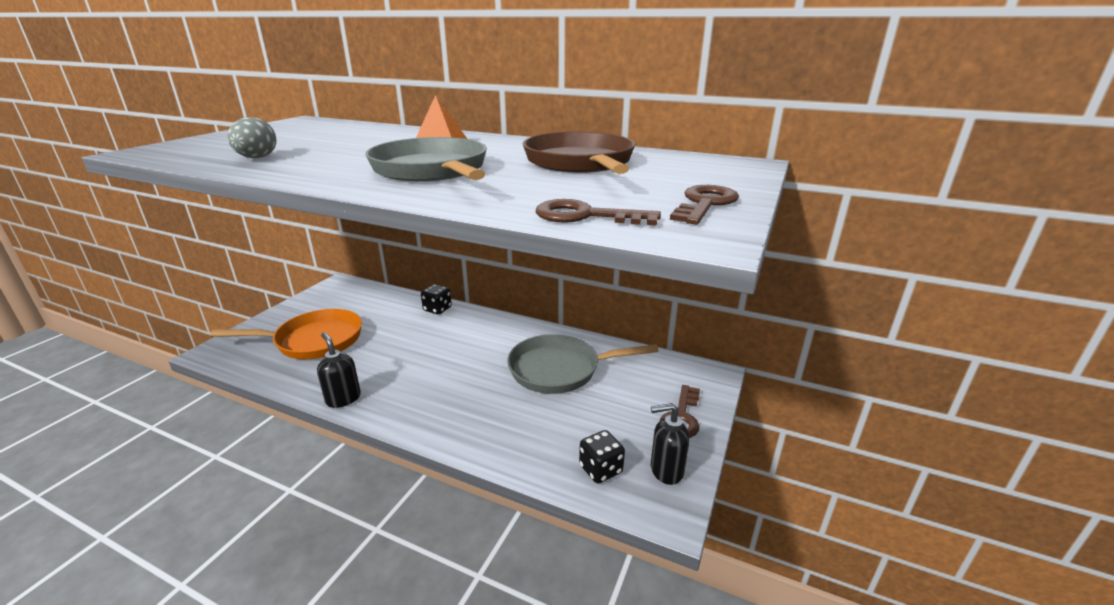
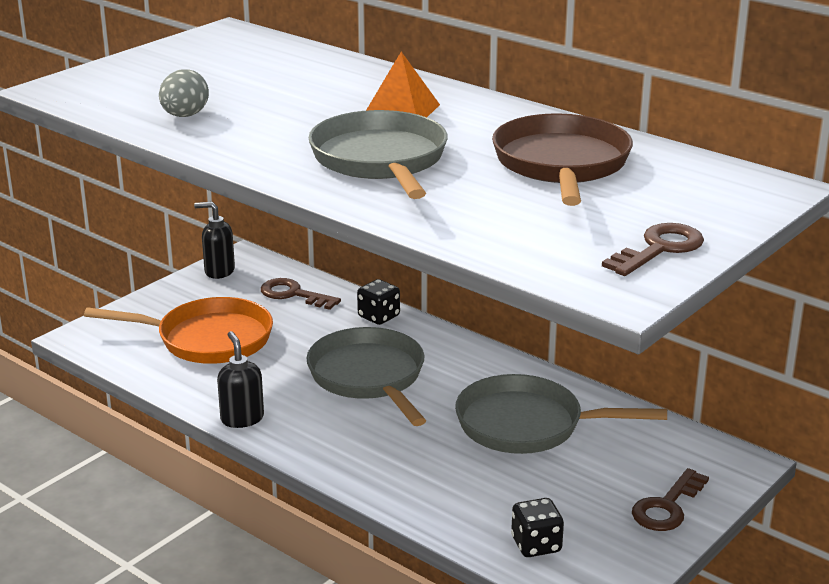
camera: 15 degrees right, 0 degrees up
(438, 351) = (369, 377): none -> grey pan
(585, 216) = (519, 251): brown key -> brown key (293, 294)
(666, 470) = (616, 559): black soap dispenser -> black soap dispenser (219, 271)

